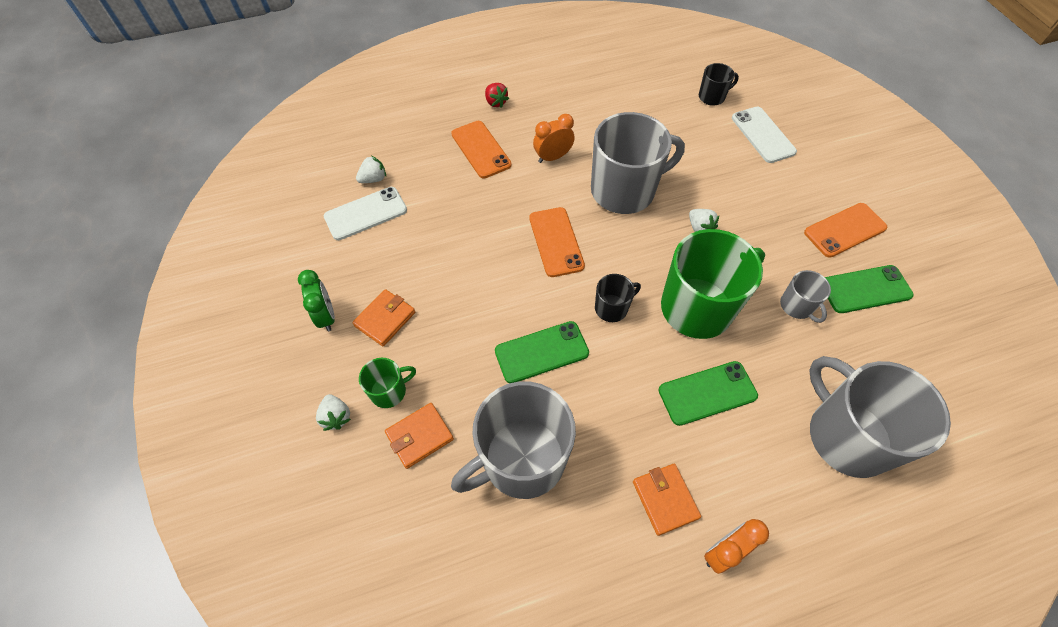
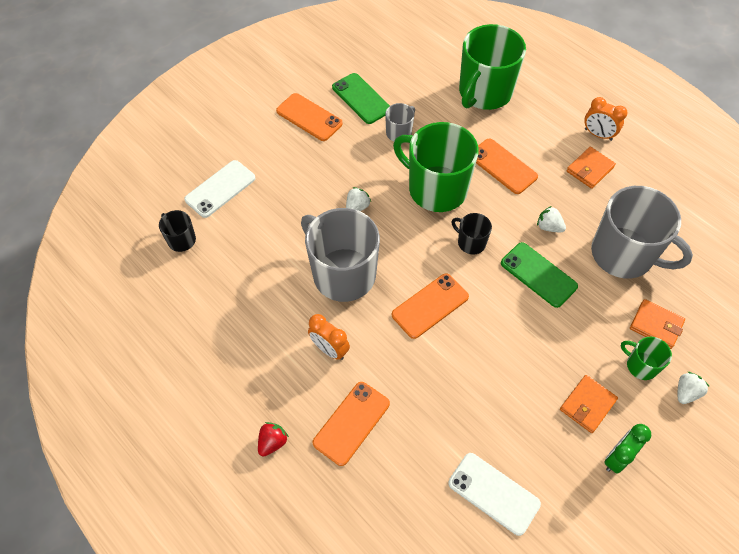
camera: 115 degrees left, 0 degrees up
(373, 179) = (447, 514): white strawberry -> white strawberry (549, 227)
(385, 319) = (587, 405): orange wallet -> orange wallet turned 60 degrees counterclockwise
(707, 393) = (502, 166): green phone -> orange phone
(846, 436) = (484, 92): grey mug -> green mug

